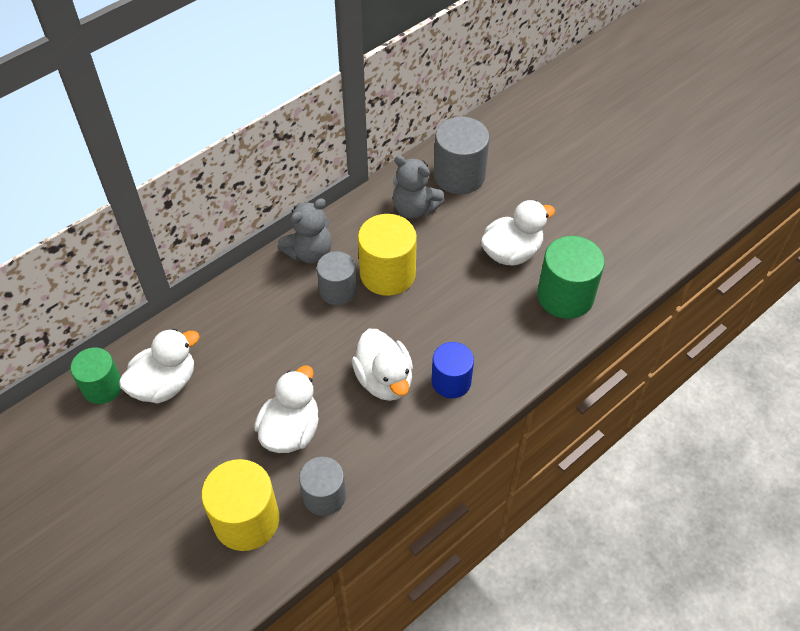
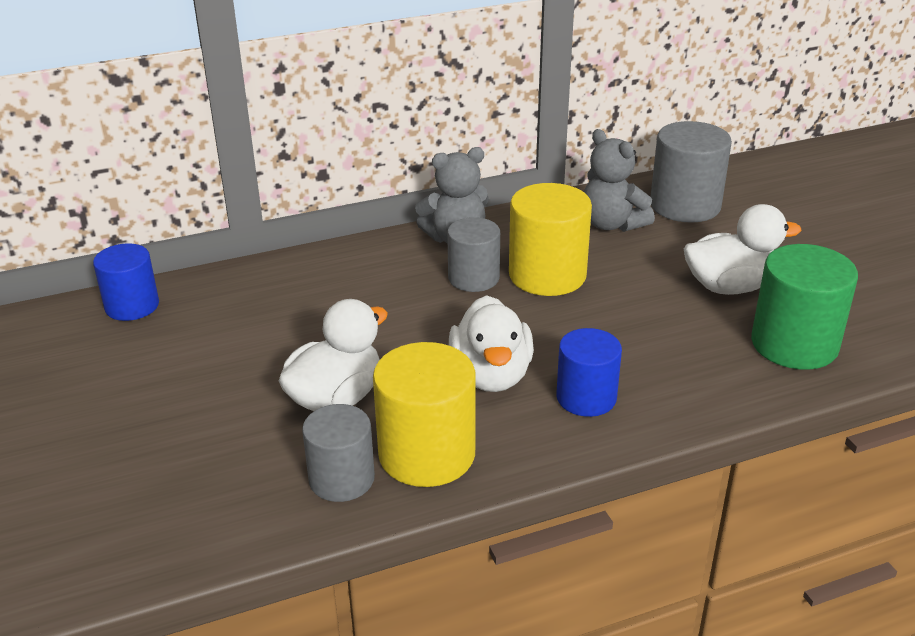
camera: 20 degrees right, 20 degrees down
(102, 387) = (132, 306): green cylinder -> blue cylinder
(165, 384) = (206, 319): white duck -> none
(246, 520) = (220, 478): yellow cylinder -> yellow cylinder (427, 454)

